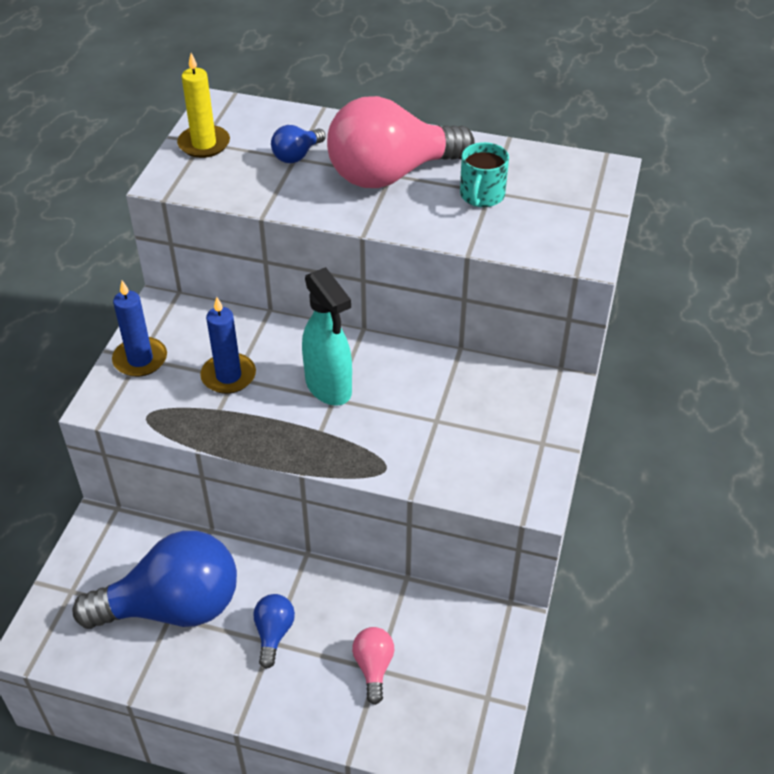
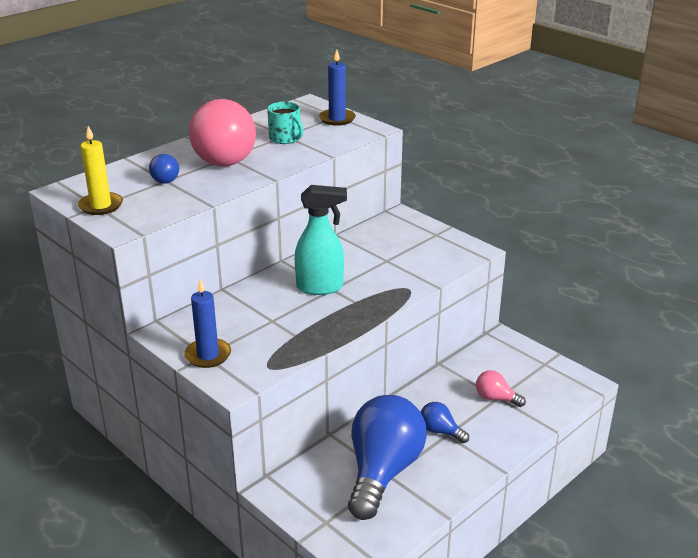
camera: 60 degrees left, 15 degrees down
(228, 376) = (267, 322): blue candle -> blue candle (337, 119)

